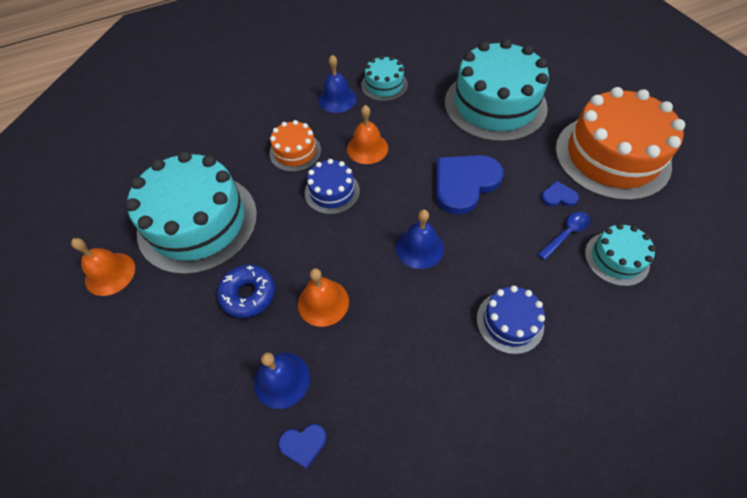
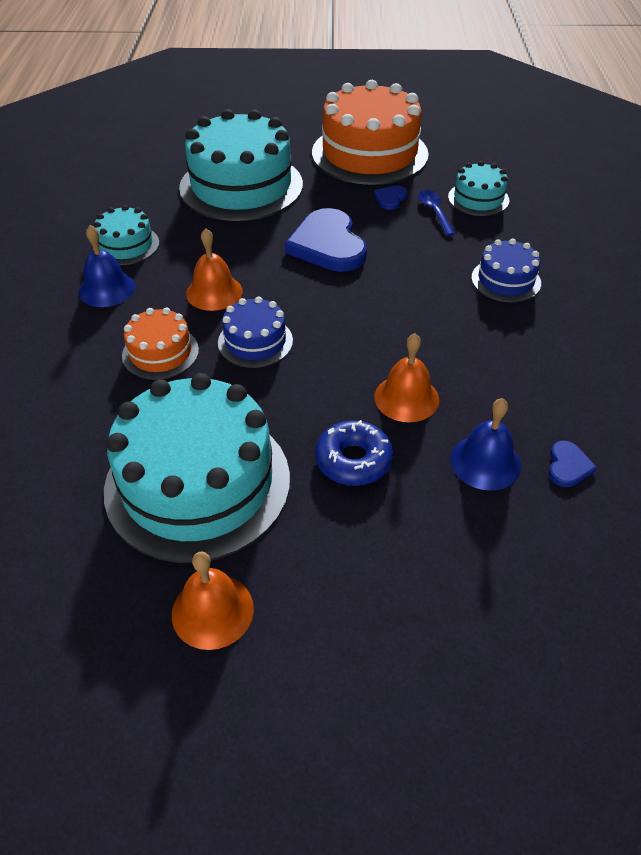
camera: 65 degrees left, 10 degrees down
(419, 247) = (385, 303): blue bell -> none

